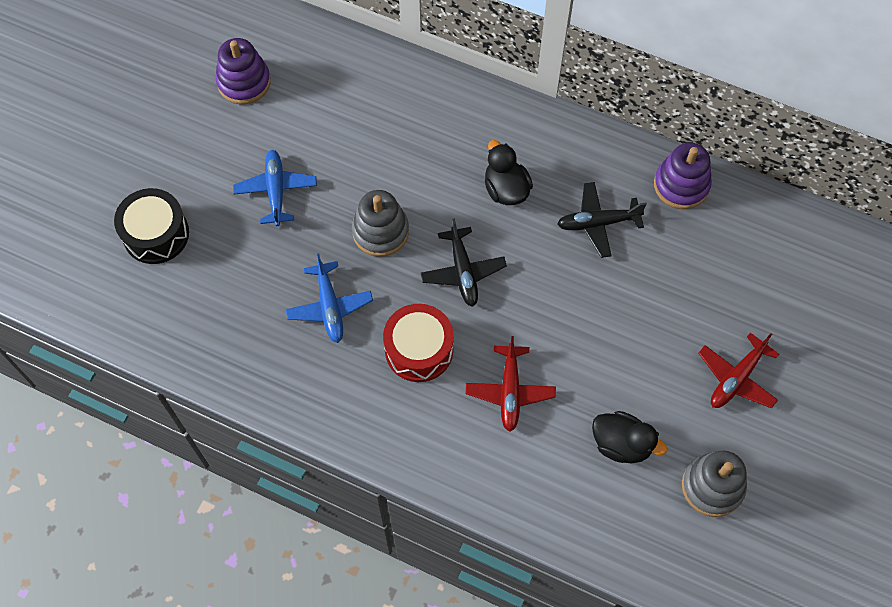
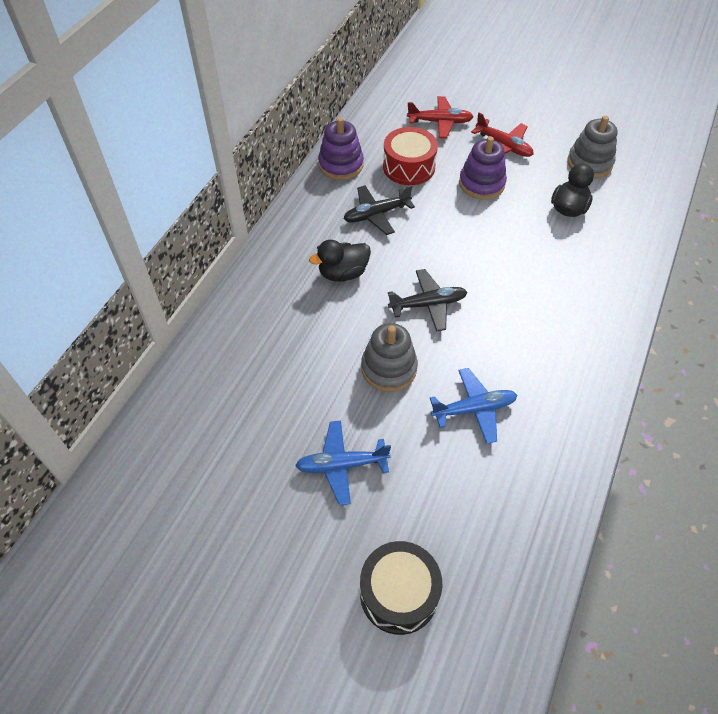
camera: 90 degrees left, 10 degrees down
(244, 82) = (195, 507): purple stacking toy -> purple stacking toy (481, 184)
(419, 349) = (509, 336): red drum -> red drum (409, 167)
(510, 391) = (537, 273): red plane -> red plane (440, 122)
(598, 223) = (376, 214): black plane -> black plane turned 75 degrees clockwise

